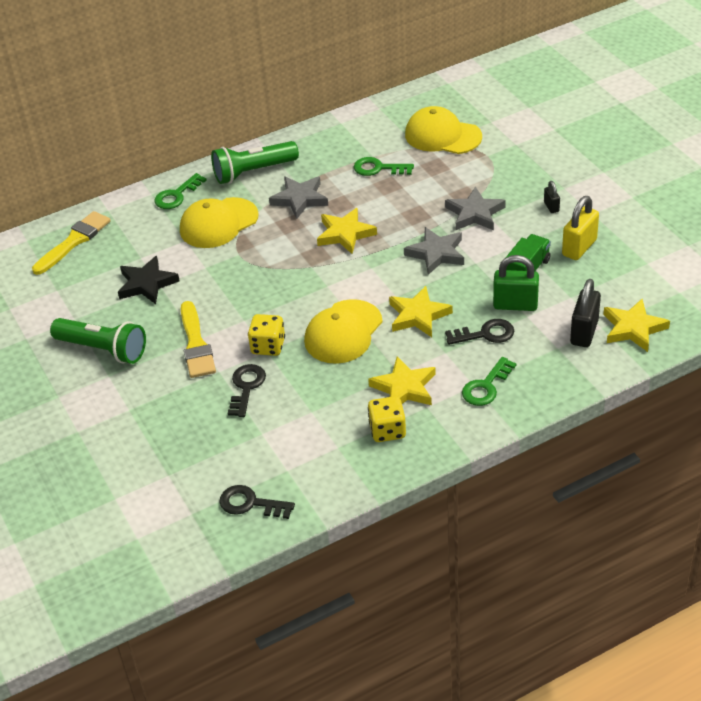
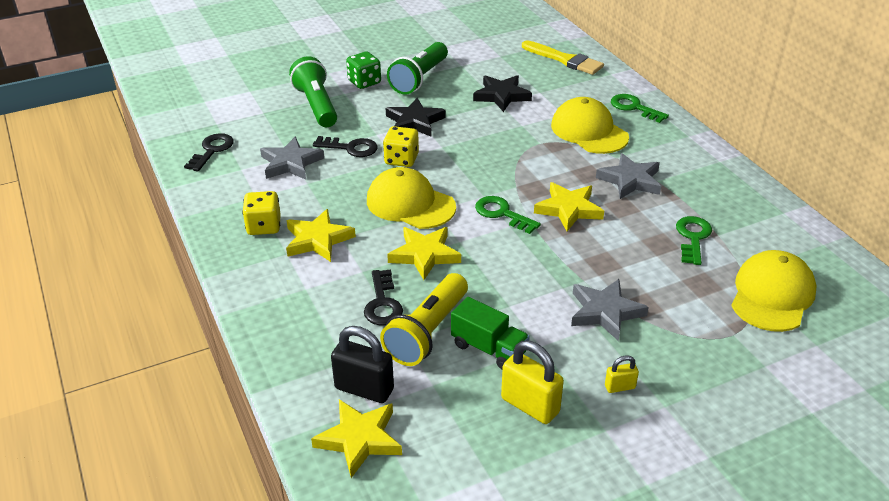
camera: 90 degrees right, 5 degrees down
(106, 395) = (364, 82): none -> green dice
(196, 344) = (414, 122): yellow brush -> black star
(253, 172) = (677, 151): green flashlight -> green flashlight (316, 105)
(436, 253) = (529, 275): grey star -> grey star (290, 163)
(486, 386) = (300, 297): green key -> green key (502, 213)
(515, 305) = (427, 332): green padlock -> yellow flashlight
(551, 207) = (620, 387): black padlock -> yellow padlock

